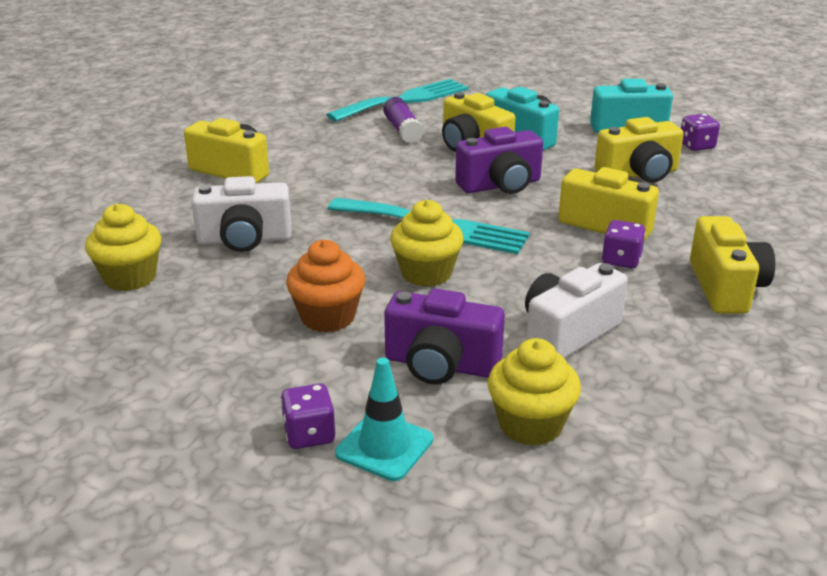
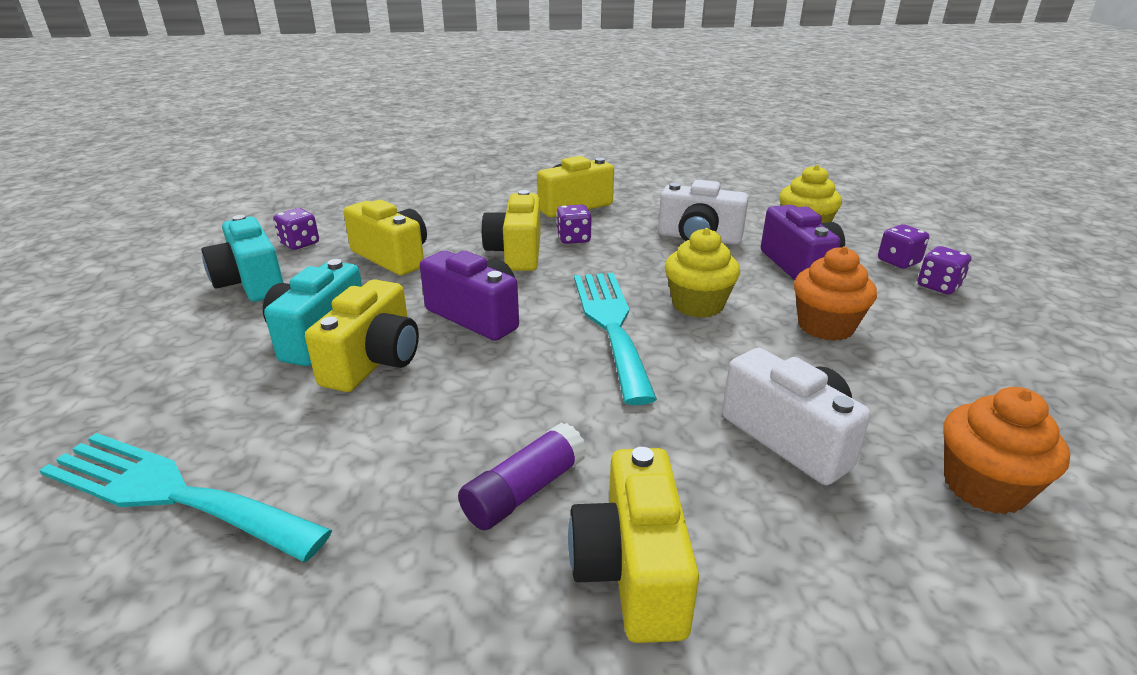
camera: 120 degrees left, 0 degrees up
(130, 277) = (983, 487): yellow cupcake -> orange cupcake
(384, 446) = (898, 262): turquoise traffic cone -> purple dice
(403, 130) = (334, 442): purple glue stick -> purple glue stick (524, 491)

